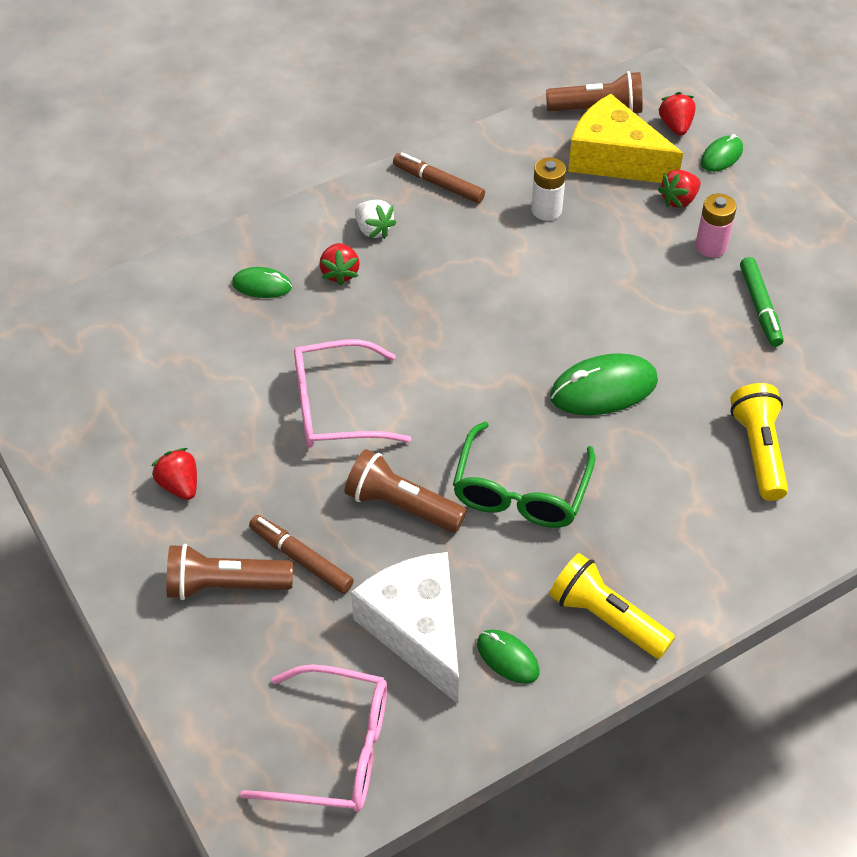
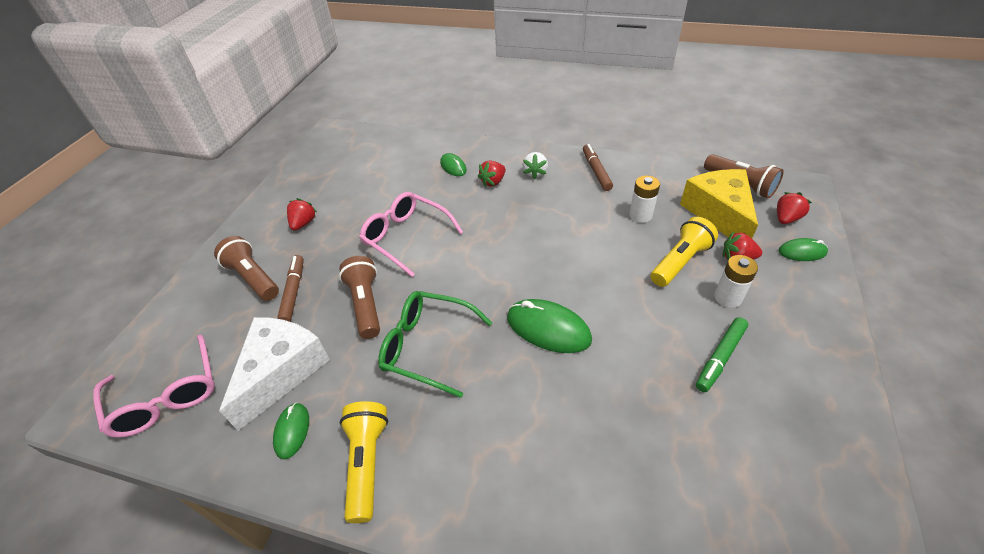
camera: 50 degrees right, 5 degrees down
(520, 491) = (427, 346): green glasses -> green glasses turned 45 degrees clockwise
(711, 246) = (728, 298): pink battery -> white battery
(758, 451) = (600, 449): yellow flashlight -> yellow flashlight (680, 262)

